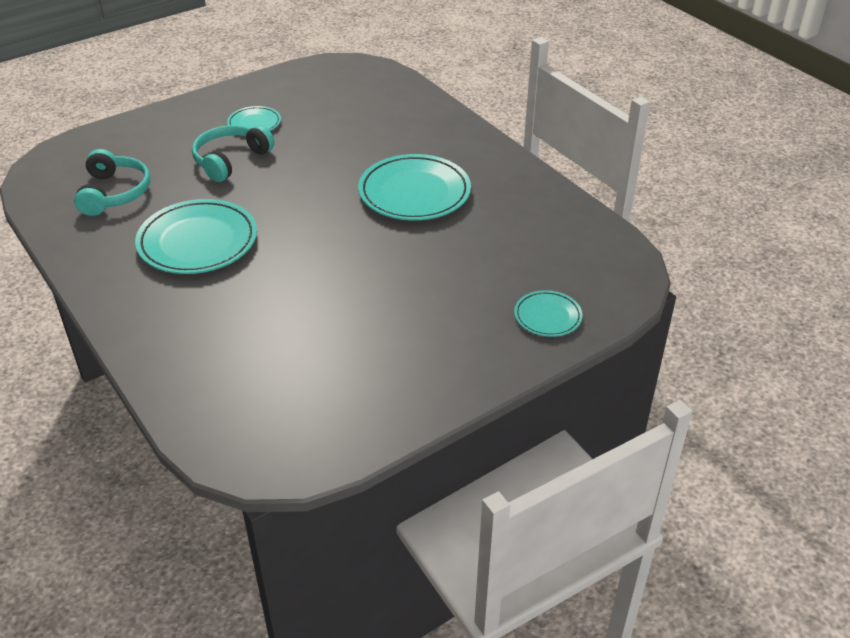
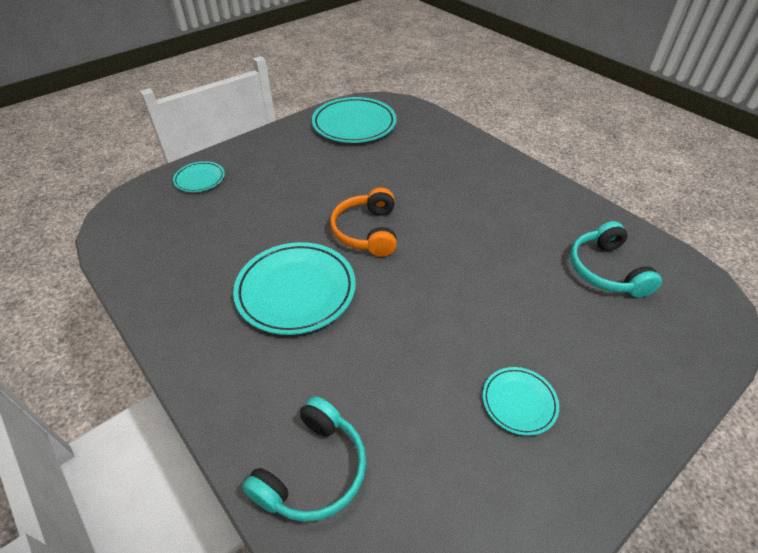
camera: 175 degrees right, 5 degrees up
(198, 242) = (489, 222): turquoise plate -> turquoise plate (354, 124)
(230, 160) = (514, 327): turquoise headphones -> turquoise headphones (313, 470)
(337, 240) = (367, 231): none -> orange headphones

